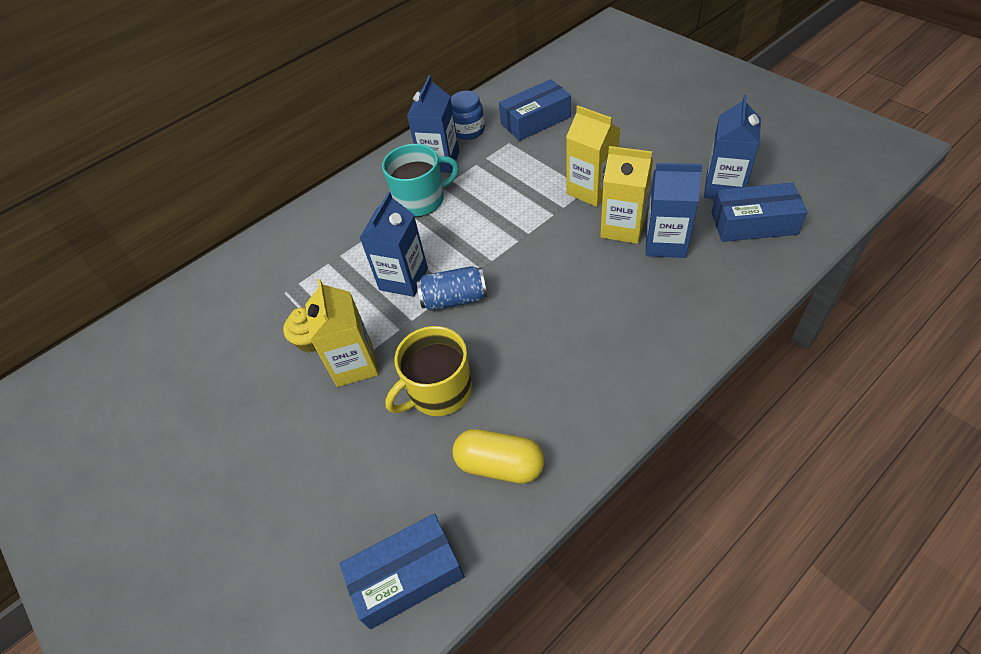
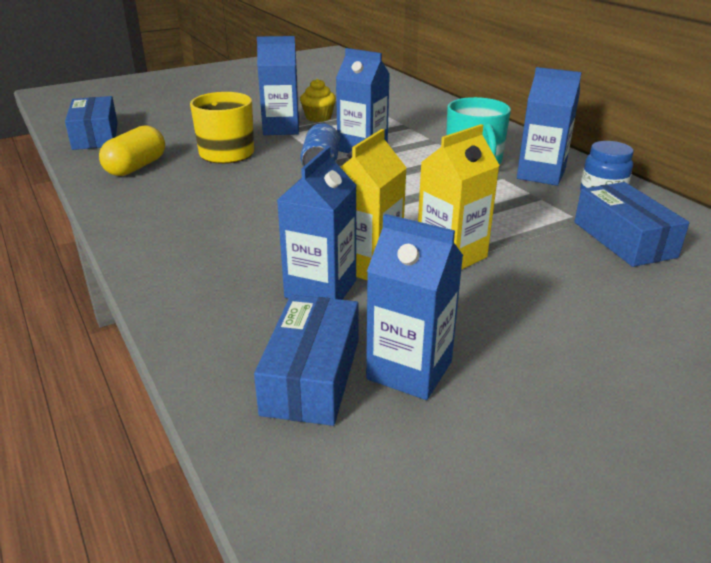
camera: 95 degrees right, 20 degrees down
(354, 364) = (281, 128): yellow carton -> blue carton

